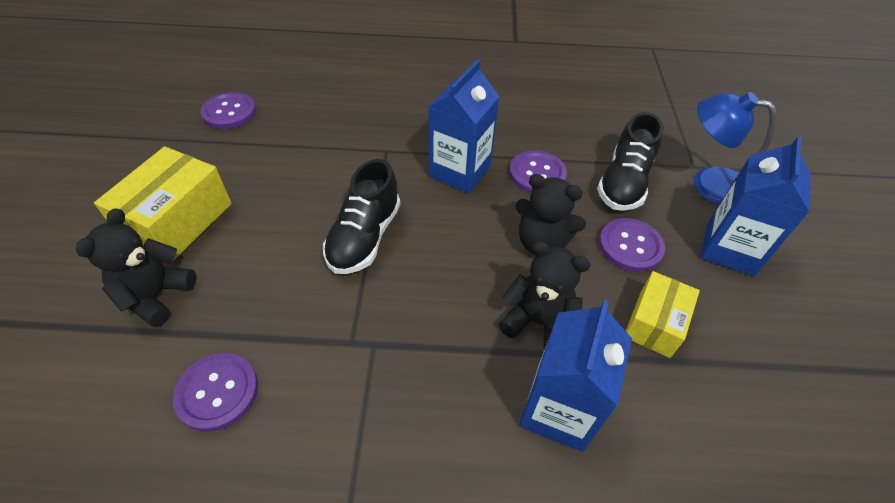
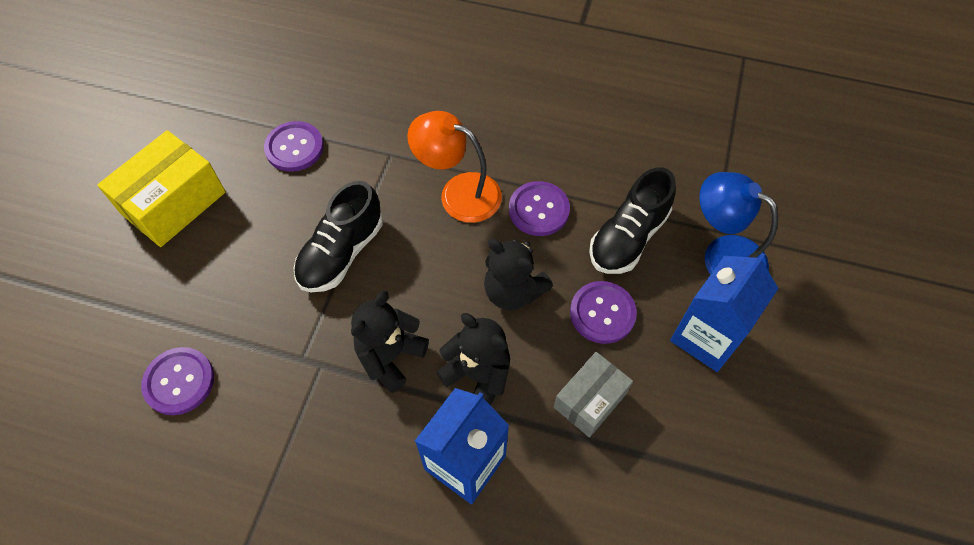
camera: 15 degrees right, 10 degrees up
(156, 295) = (143, 278): black teddy bear -> black teddy bear (390, 356)
(229, 112) = (244, 79): purple button -> purple button (294, 148)
(460, 171) = (458, 193): blue carton -> orange lamp
(654, 323) = (590, 400): yellow box -> grey box

